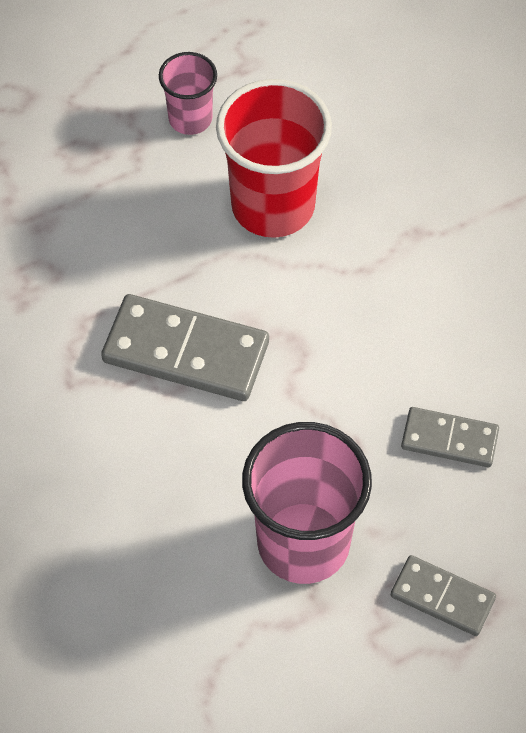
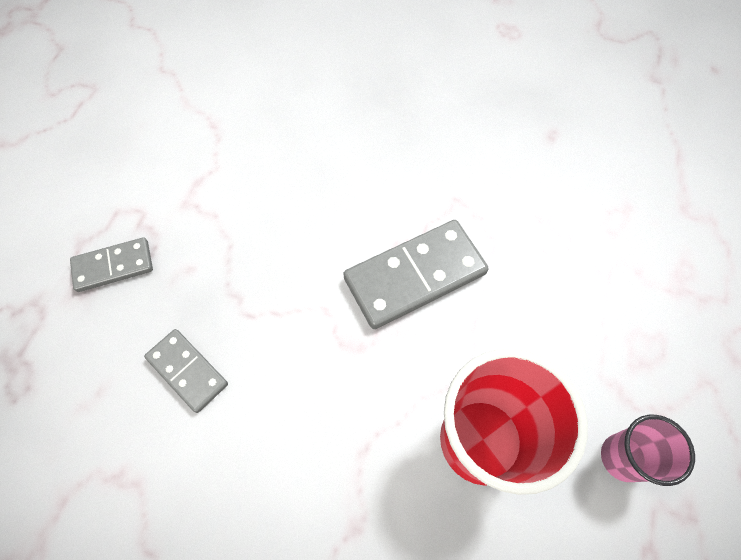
camera: 135 degrees right, 5 degrees up
(303, 543) = (227, 228): pink cup -> none
(449, 439) = (187, 371): grey domino -> grey domino turned 75 degrees clockwise

